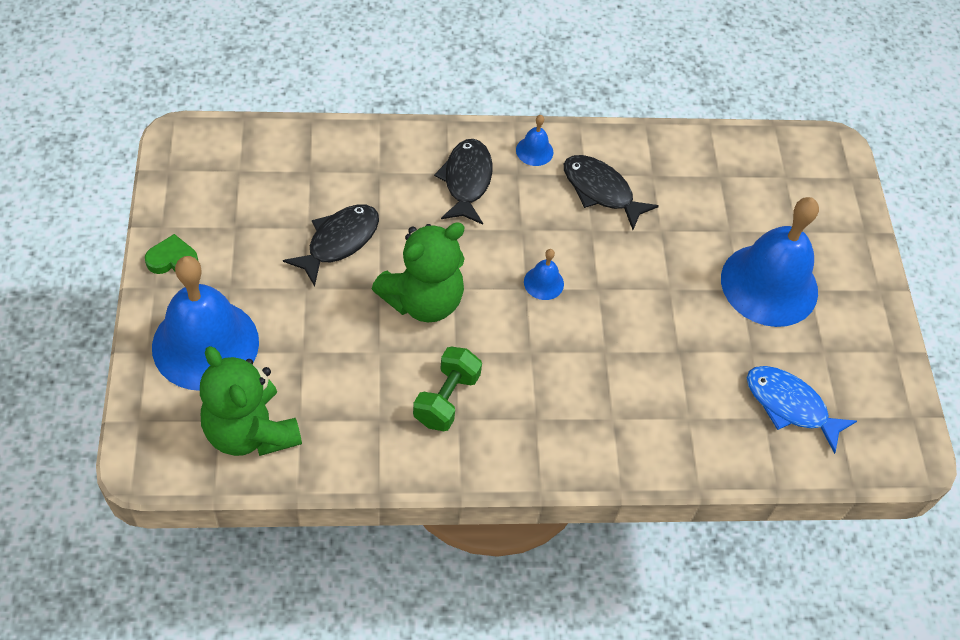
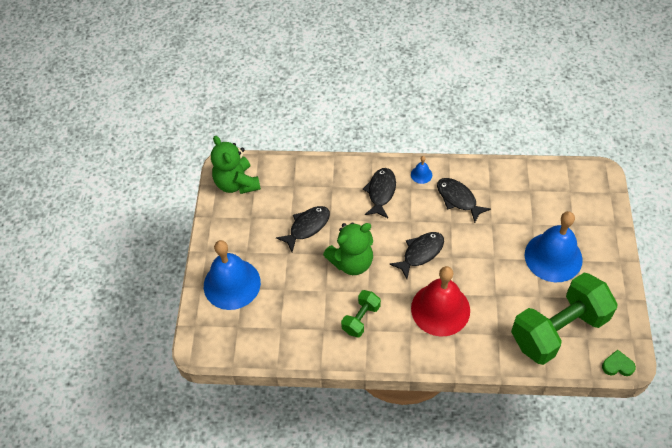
camera: 15 degrees right, 0 degrees up
(173, 259) = (216, 236): green heart -> green heart (617, 365)
(250, 431) = (253, 333): green teddy bear -> green teddy bear (237, 183)
(543, 283) = (420, 253): blue bell -> black fish
(585, 378) = (440, 309): none -> red bell
(789, 406) = (558, 329): blue fish -> green dumbbell

